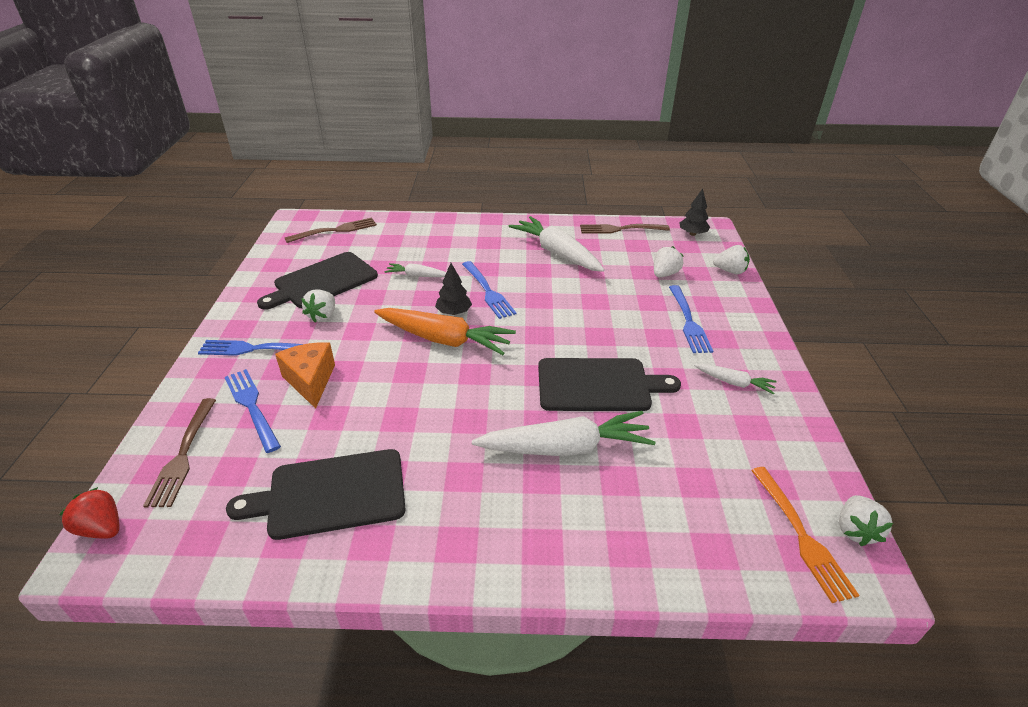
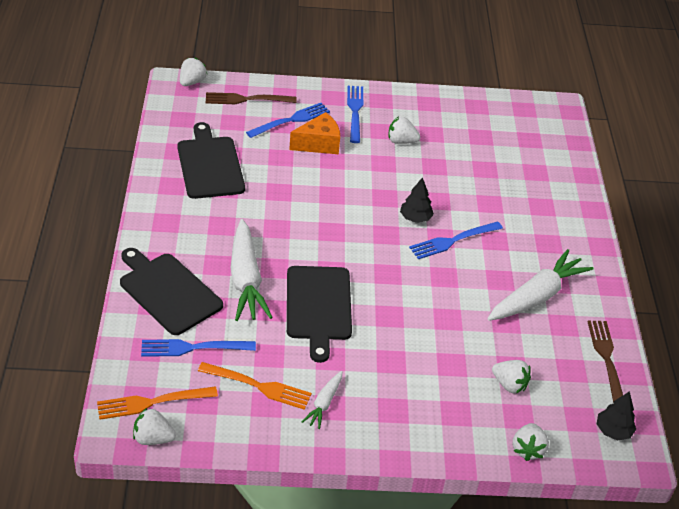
camera: 85 degrees right, 5 degrees up
(102, 528) = (192, 82): red strawberry -> white strawberry
(322, 282) = (452, 135): black cutting board -> black cutting board (168, 291)
(335, 230) = (545, 134): brown fork -> none
(417, 276) = (472, 193): white carrot -> none
(444, 340) = (374, 213): orange carrot -> none
(688, 321) = (419, 388): blue fork -> blue fork (193, 348)
(732, 433) = (258, 386): none -> orange fork

